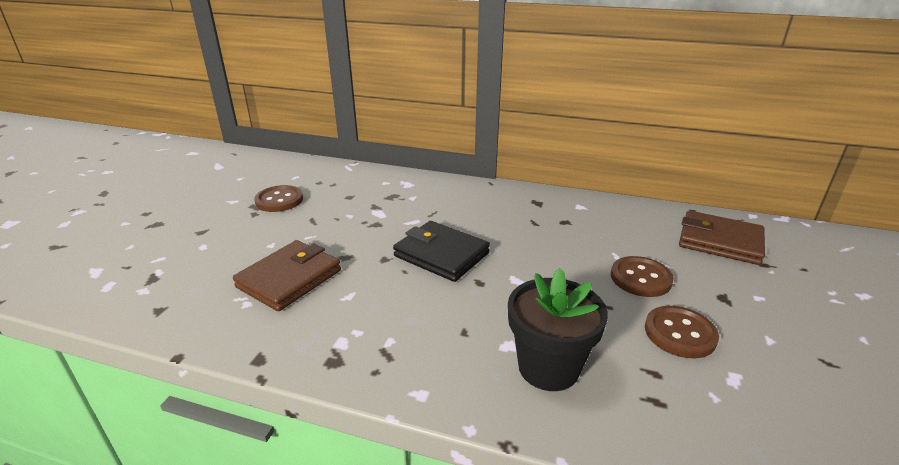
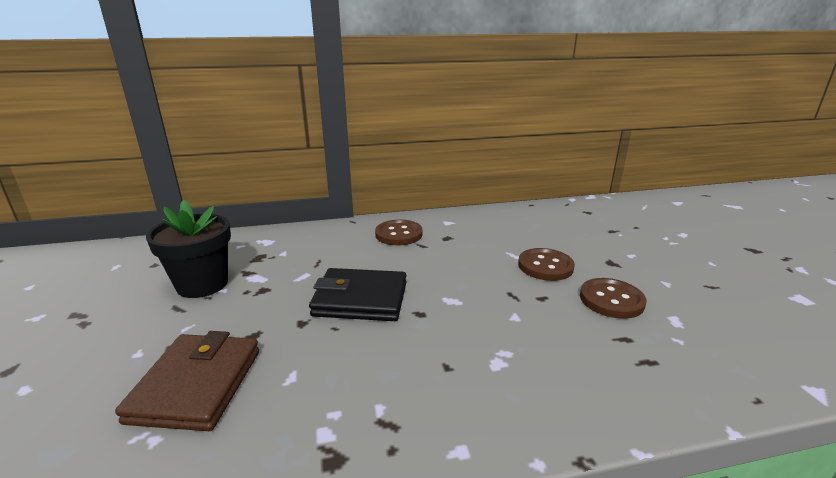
camera: 30 degrees left, 5 degrees down
(279, 200) = (112, 298): brown button -> brown button (399, 234)
(548, 367) = (548, 369): black flower pot -> black flower pot (202, 284)
(719, 241) = (570, 222): brown wallet -> none

